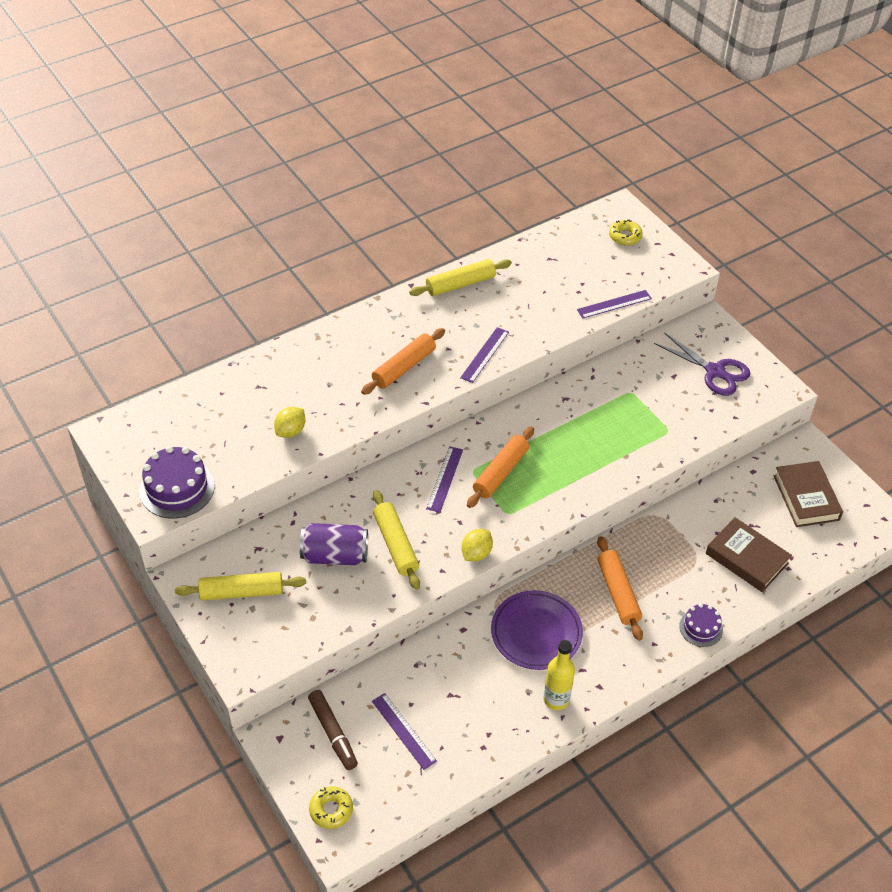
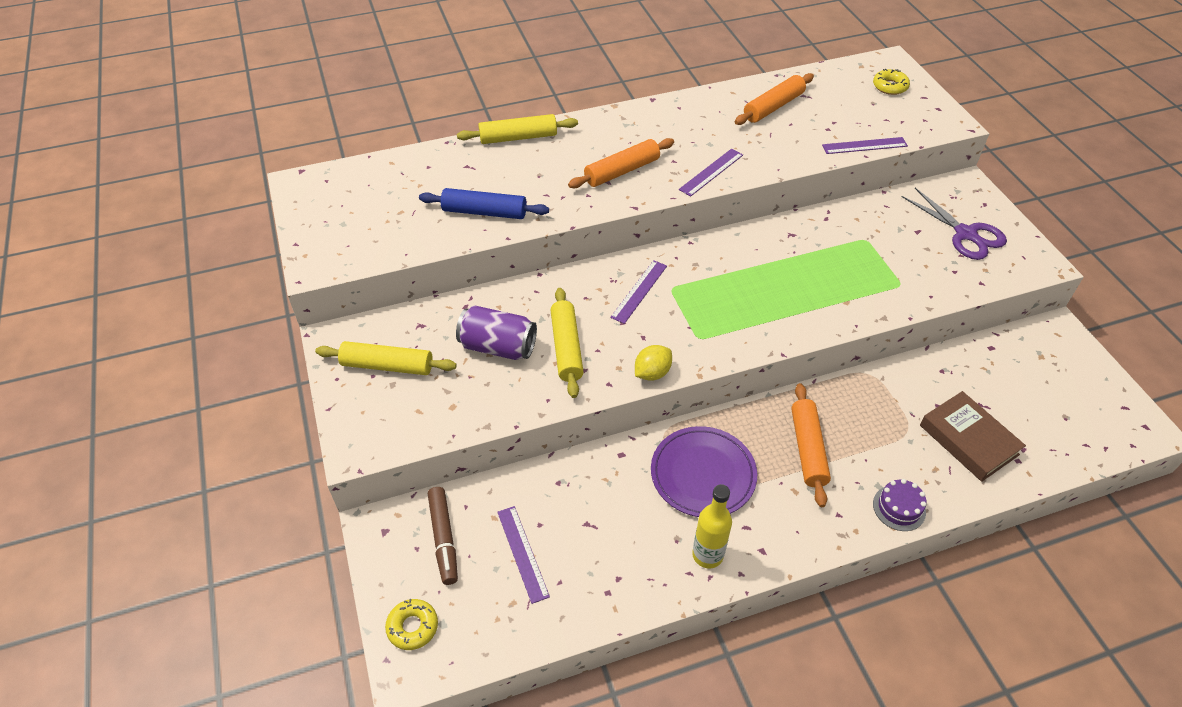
camera: 15 degrees right, 0 degrees up
(177, 488) = (348, 246): purple cake -> none
(291, 431) = (484, 212): yellow lemon -> blue rolling pin
(460, 284) = (703, 105): yellow rolling pin -> yellow rolling pin (518, 137)
(500, 472) = (701, 295): orange rolling pin -> orange rolling pin (773, 107)
(806, 498) = (1050, 386): brown book -> none

